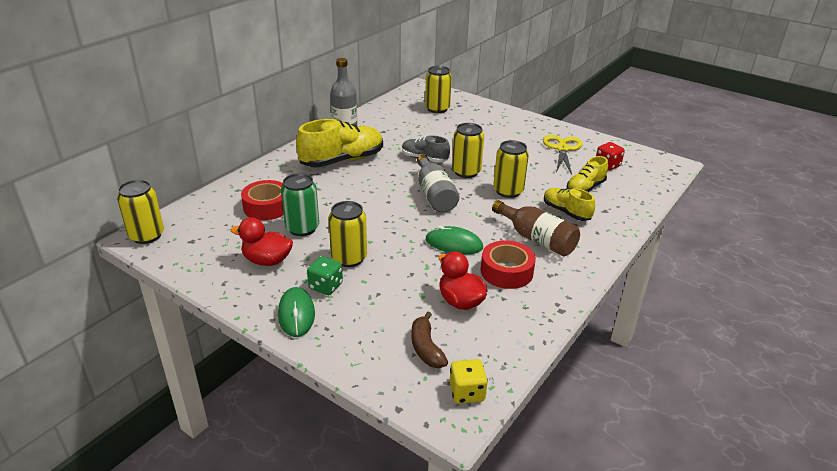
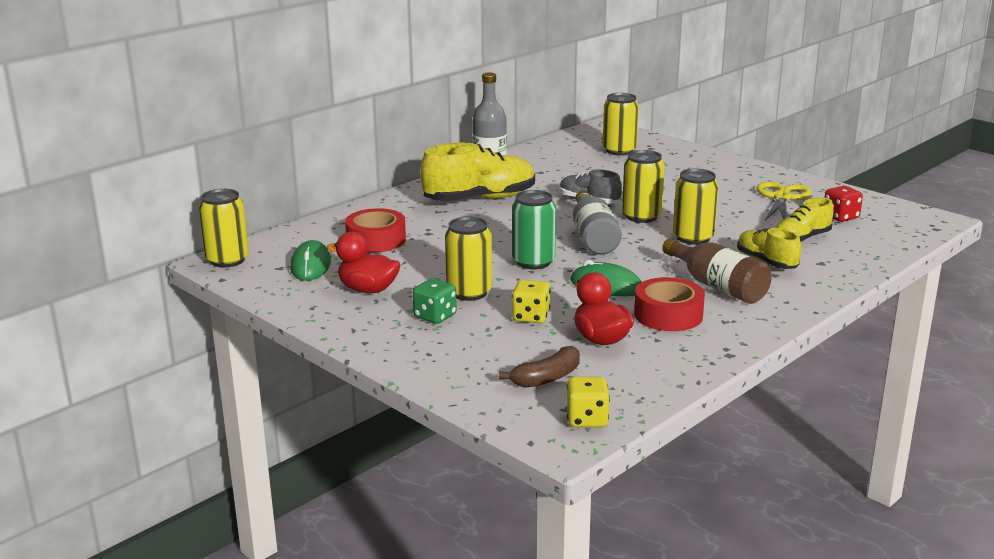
camera: 10 degrees right, 10 degrees down
(296, 314) = (394, 339): green mouse -> green mouse (310, 265)
(302, 228) = (416, 262): green can -> green can (533, 262)
(402, 281) = (531, 317): none -> yellow dice
(426, 348) = (546, 378): brown banana -> brown banana turned 120 degrees counterclockwise

